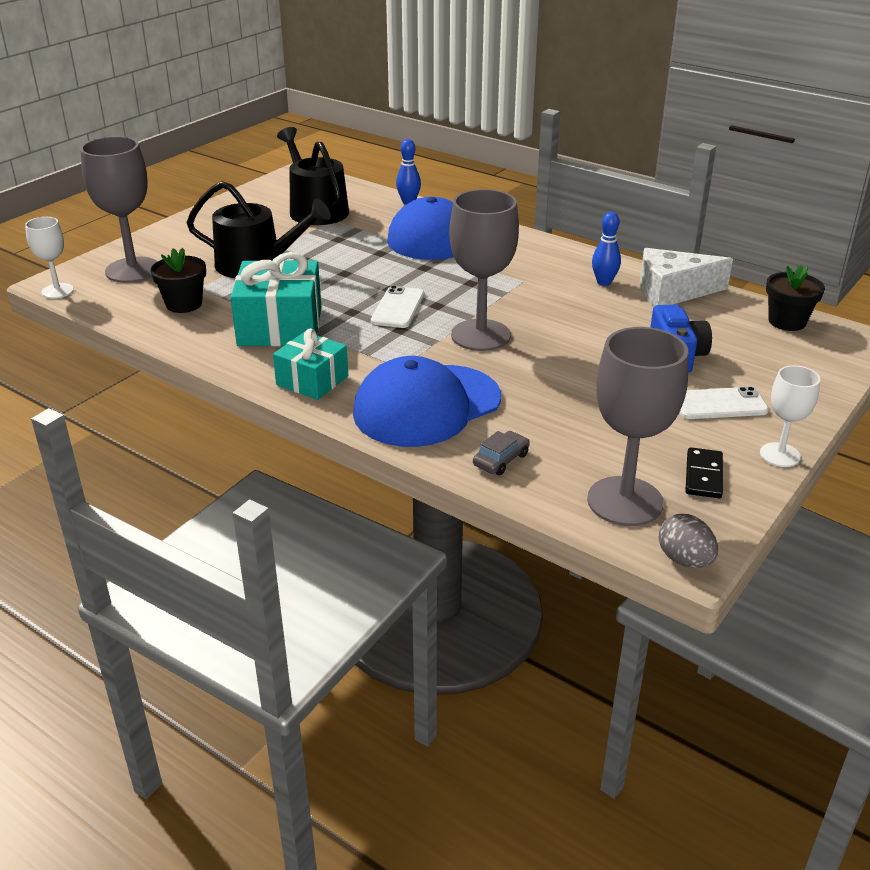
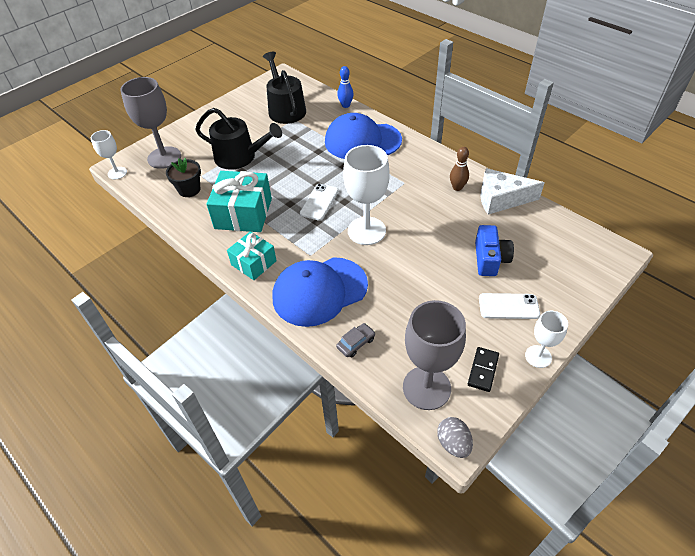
camera: 10 degrees right, 15 degrees up
(480, 335) = (366, 231): grey goblet -> white goblet
(604, 282) = (457, 187): blue bowling pin -> brown bowling pin
(787, 321) = (573, 233): black flower pot -> none

